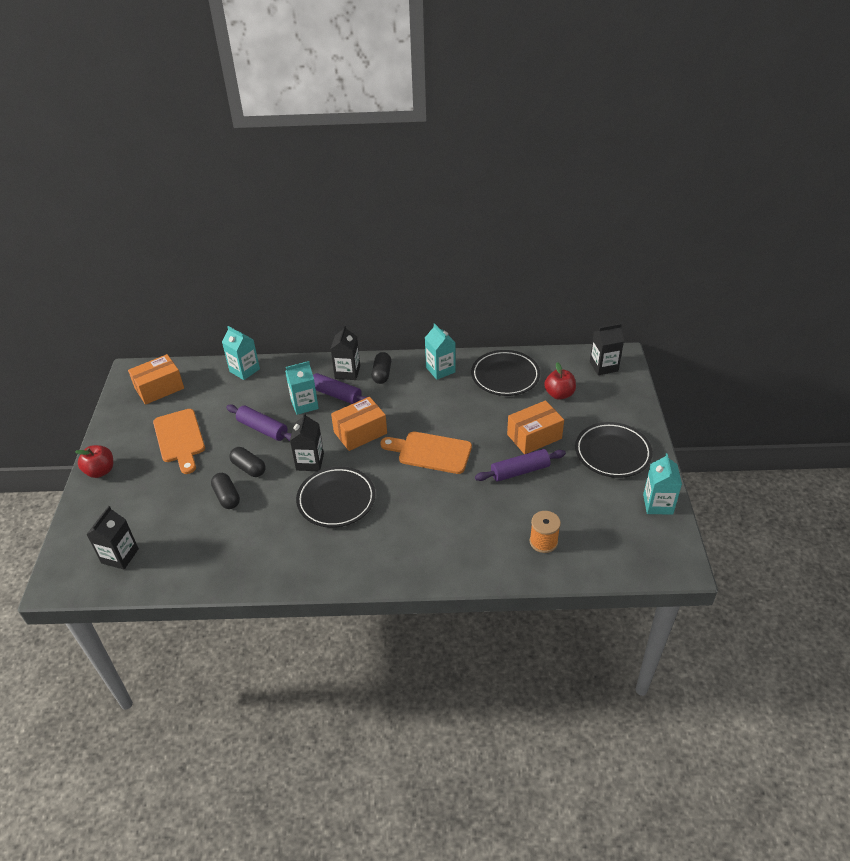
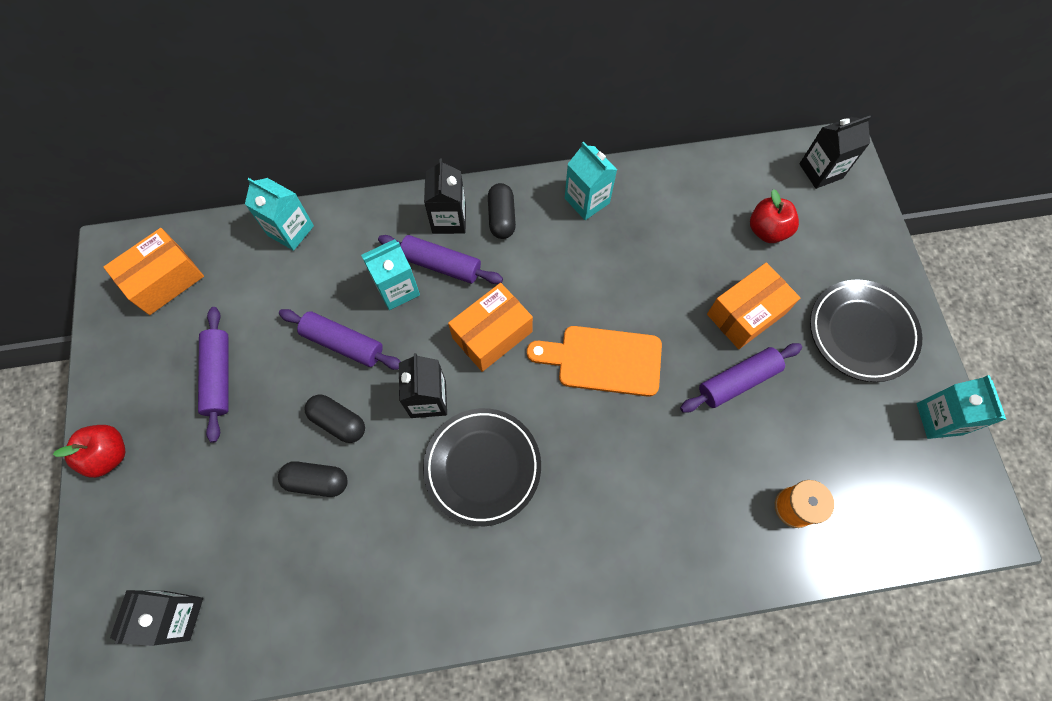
camera: 10 degrees left, 25 degrees up
(180, 438) = (219, 376): orange cutting board -> purple rolling pin
(227, 497) = (317, 481): black capsule -> black capsule turned 45 degrees counterclockwise
(505, 376) = (683, 204): black plate -> none

